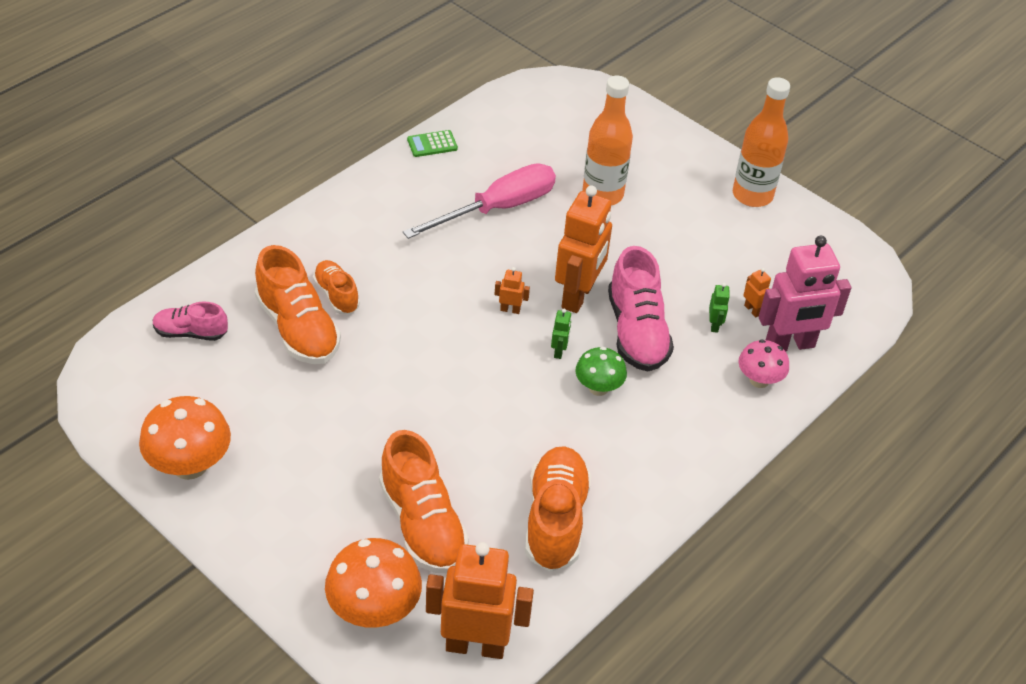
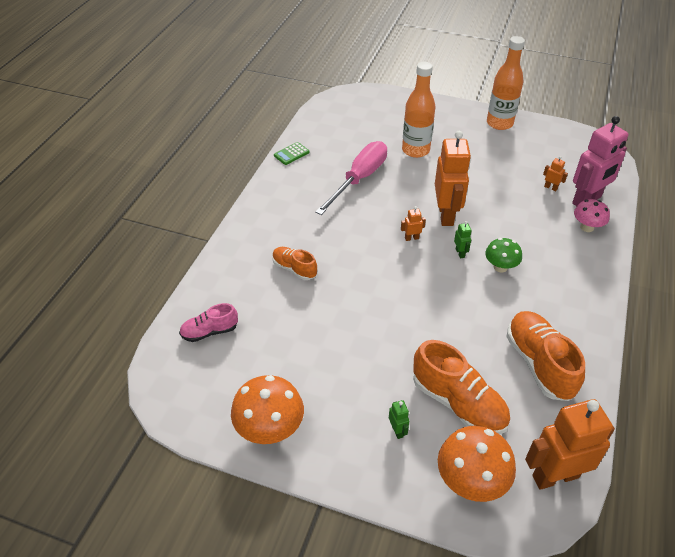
camera: 20 degrees left, 0 degrees up
(298, 329) = (283, 301): orange shoe -> none
(636, 332) = (496, 224): pink shoe -> none
(714, 325) = (537, 204): green robot -> green robot (397, 431)

